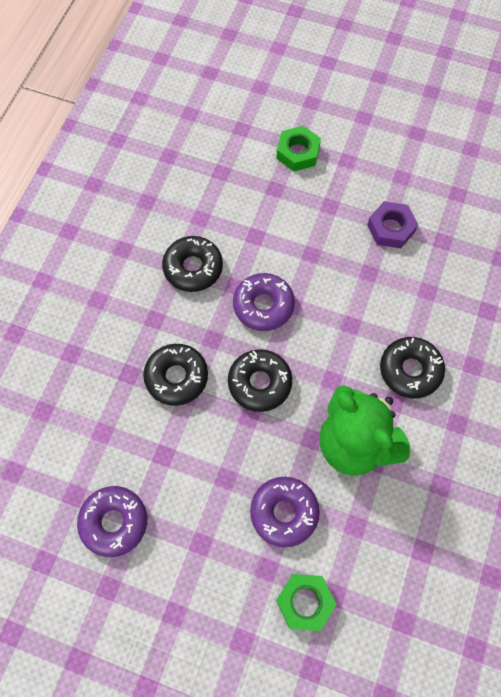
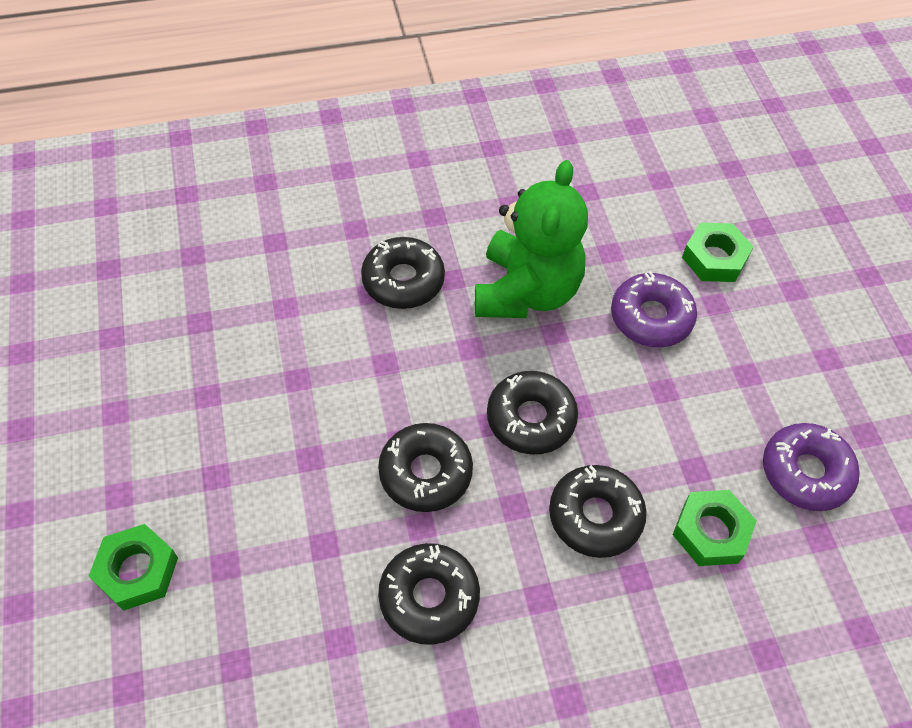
camera: 125 degrees left, 10 degrees down
(122, 434) = (711, 532): none -> green nut
(263, 305) = (425, 473): purple donut -> black donut
(391, 228) = (212, 386): purple nut -> none

